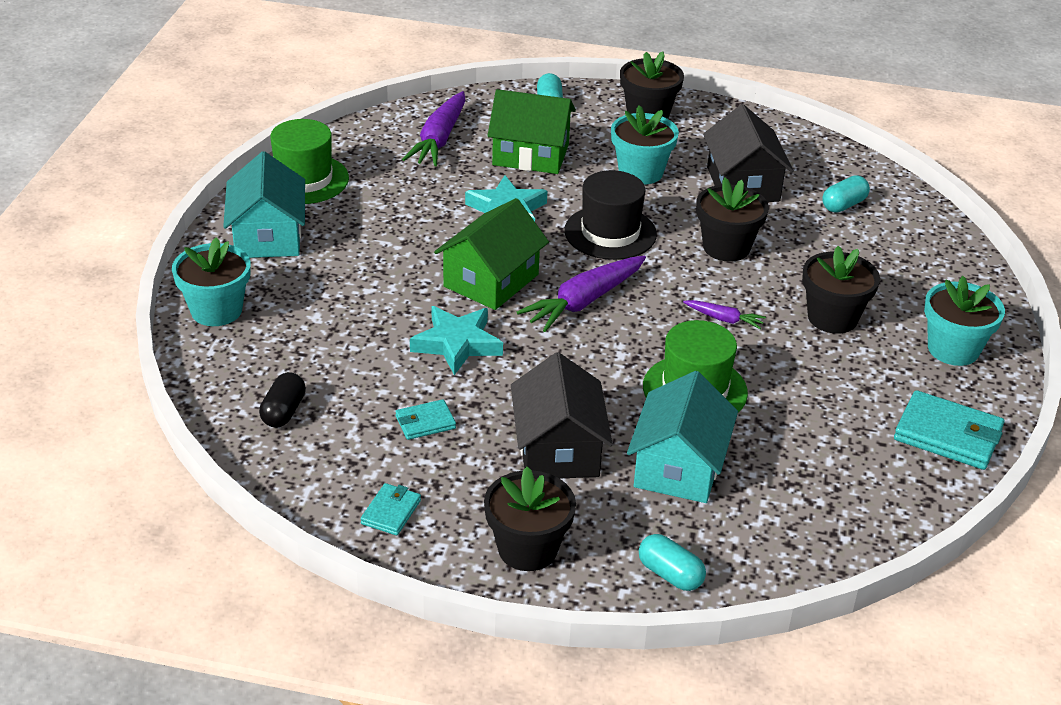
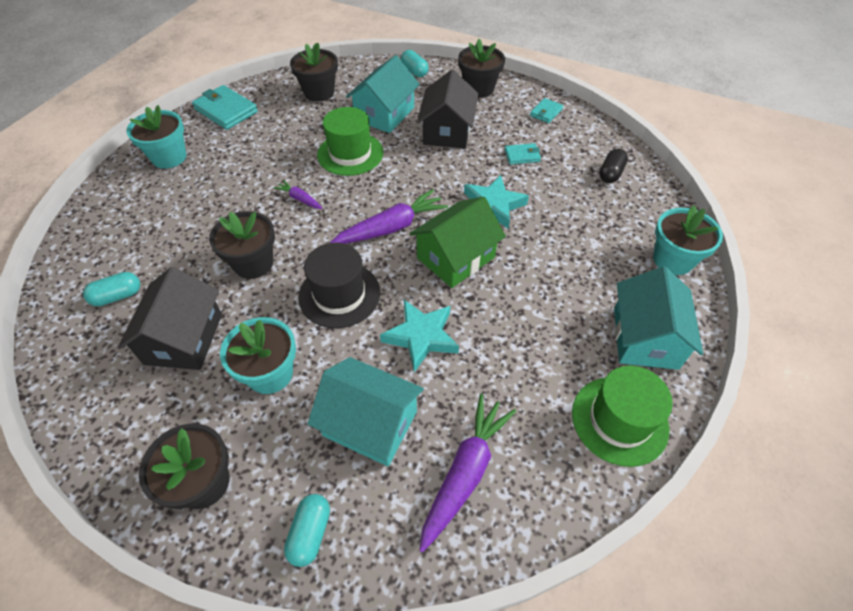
camera: 165 degrees left, 15 degrees up
(530, 155) = (370, 423): green house -> turquoise house
(832, 318) = (225, 189): black flower pot -> black flower pot (319, 92)

